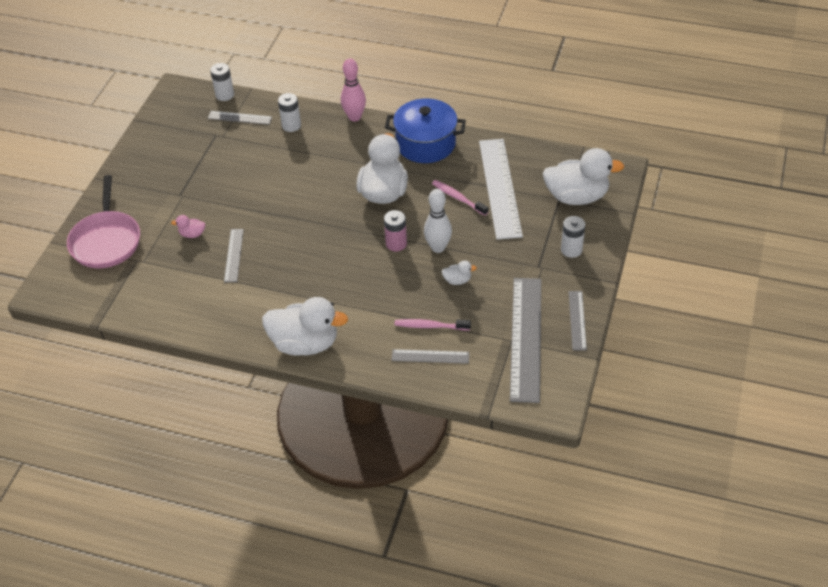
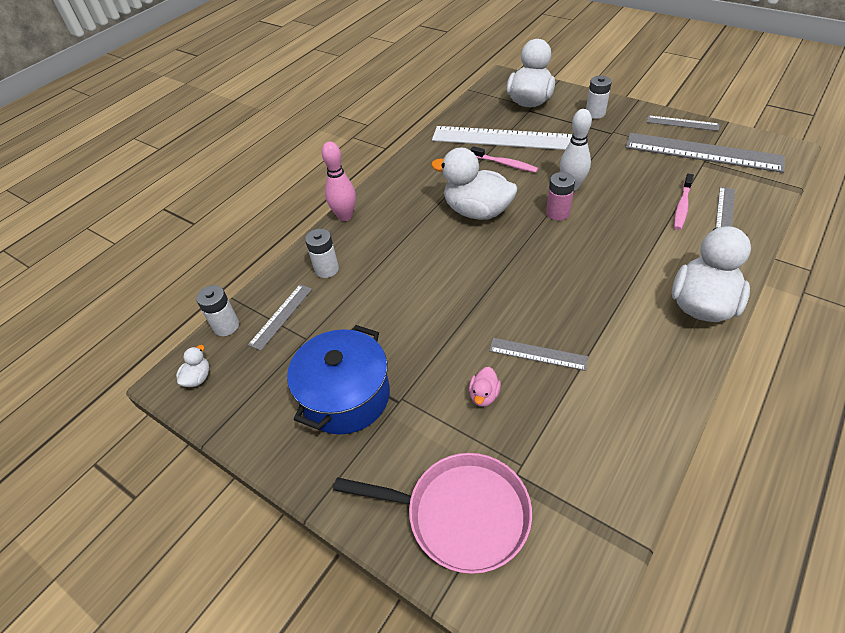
camera: 70 degrees left, 0 degrees up
(426, 144) = (416, 173): blue pot -> blue pot (346, 396)
(457, 280) = (620, 180): white duck -> white duck (198, 378)
(458, 198) = (505, 164): pink toothbrush -> pink toothbrush turned 120 degrees counterclockwise

